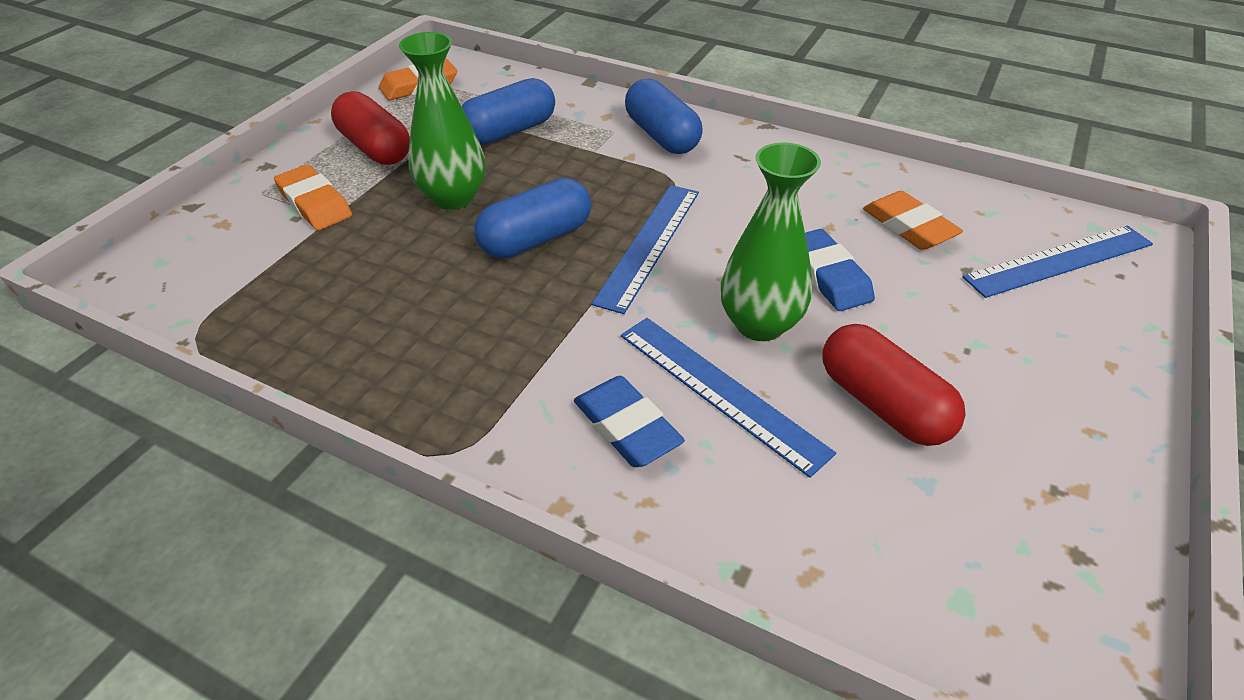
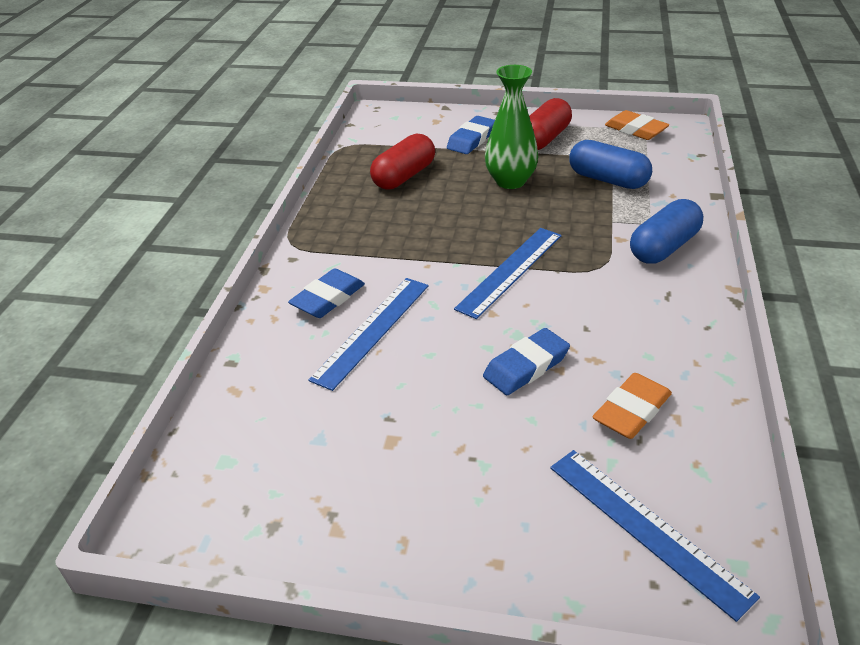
camera: 75 degrees right, 5 degrees down
(314, 203) = (472, 139): orange eraser -> blue eraser
(535, 239) = (487, 223): blue capsule -> none
(649, 245) = (510, 271): blue ruler -> blue ruler turned 60 degrees counterclockwise
(759, 324) = (448, 338): green vase -> none
(882, 404) = (388, 410): red capsule -> red capsule (404, 176)

